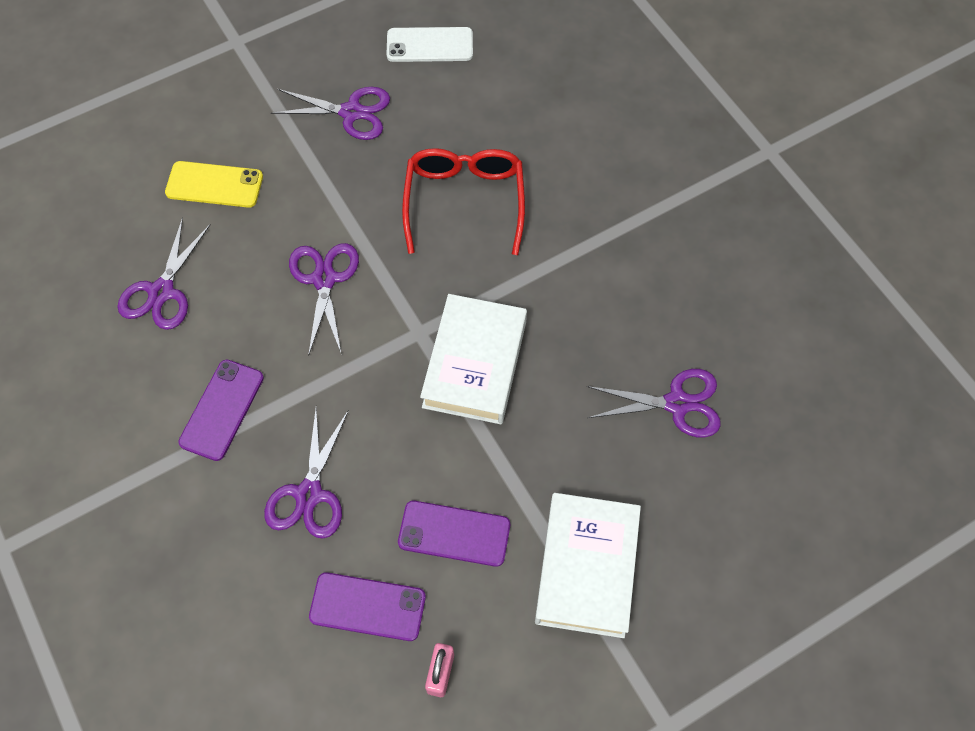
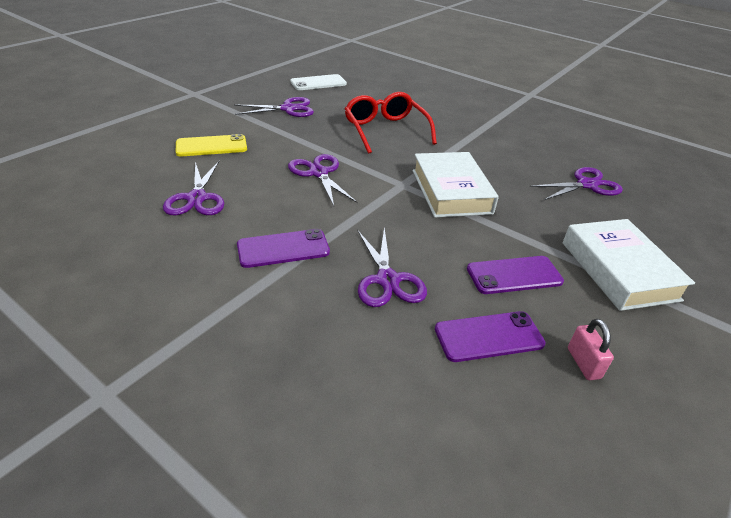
camera: 25 degrees left, 25 degrees down
(222, 410) = (283, 249): purple phone -> purple phone turned 75 degrees clockwise

